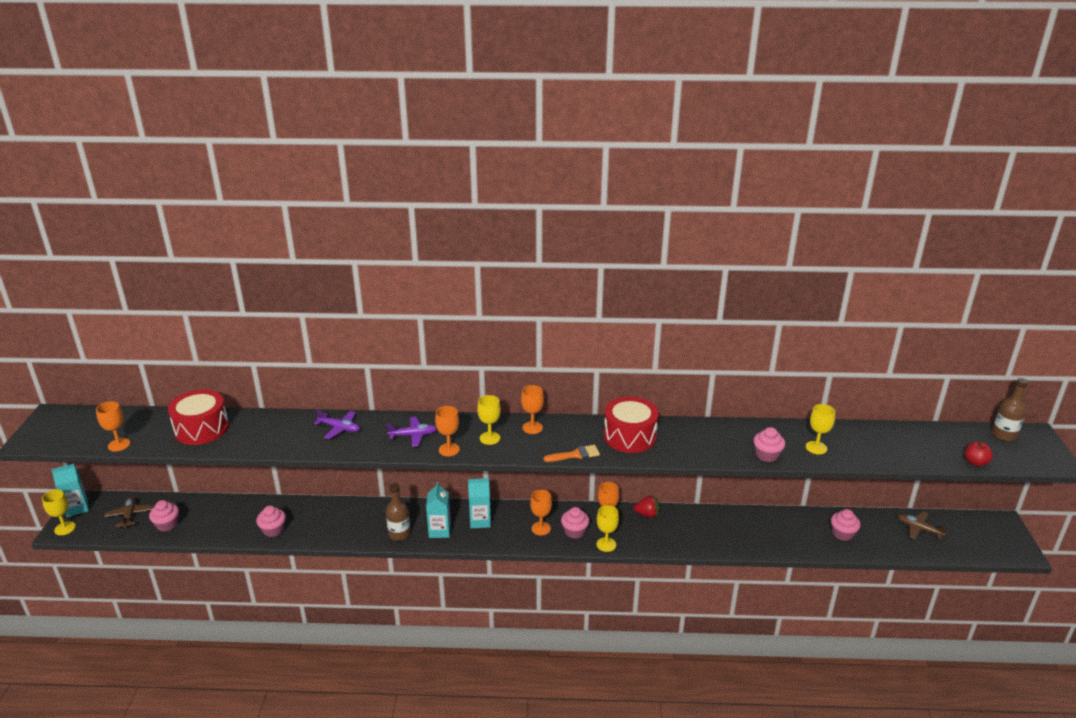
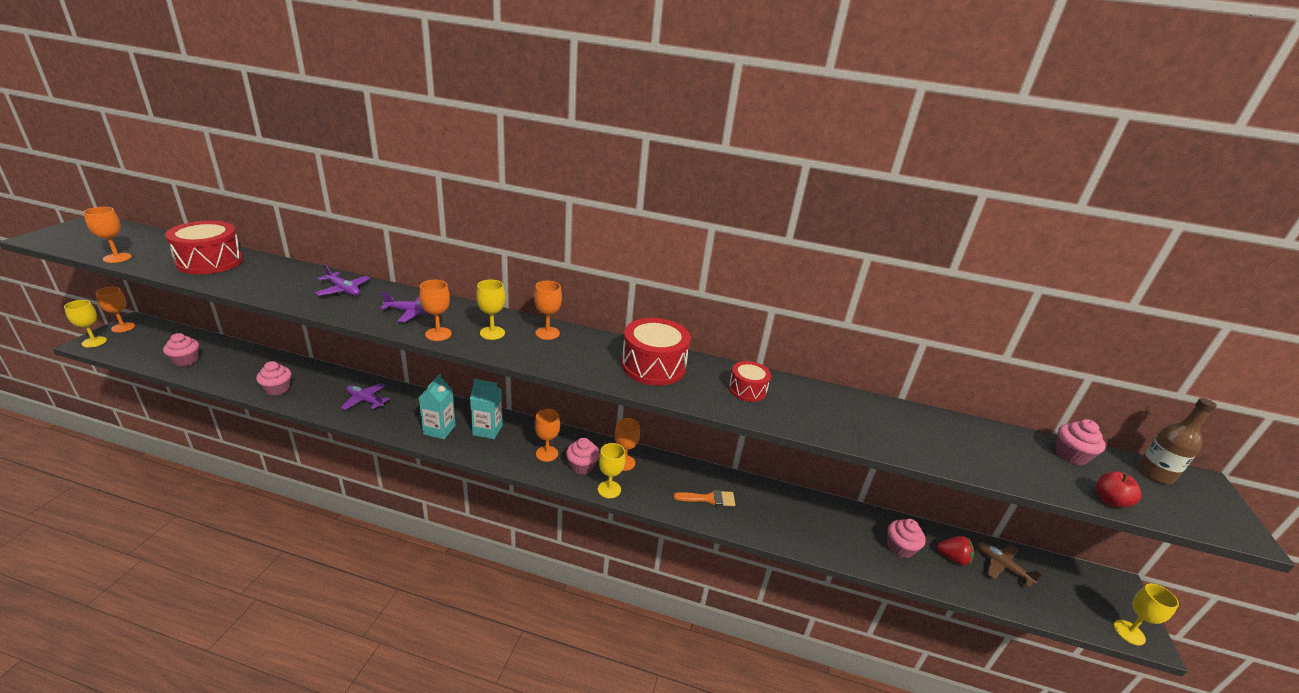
camera: 10 degrees right, 0 degrees up
(77, 508) = (123, 327): turquoise carton -> orange goblet
(129, 515) = (161, 344): brown plane -> none
(358, 521) = (365, 400): none -> purple plane
(399, 534) = (396, 423): brown bottle -> none
(575, 455) = (577, 371): orange brush -> orange brush (709, 499)
(647, 514) = (672, 467): red strawberry -> red strawberry (952, 558)
(708, 439) = (747, 390): none -> red drum
(767, 455) = (815, 425): pink cupcake -> pink cupcake (1070, 455)
(816, 447) = (884, 430): yellow goblet -> yellow goblet (1129, 632)

